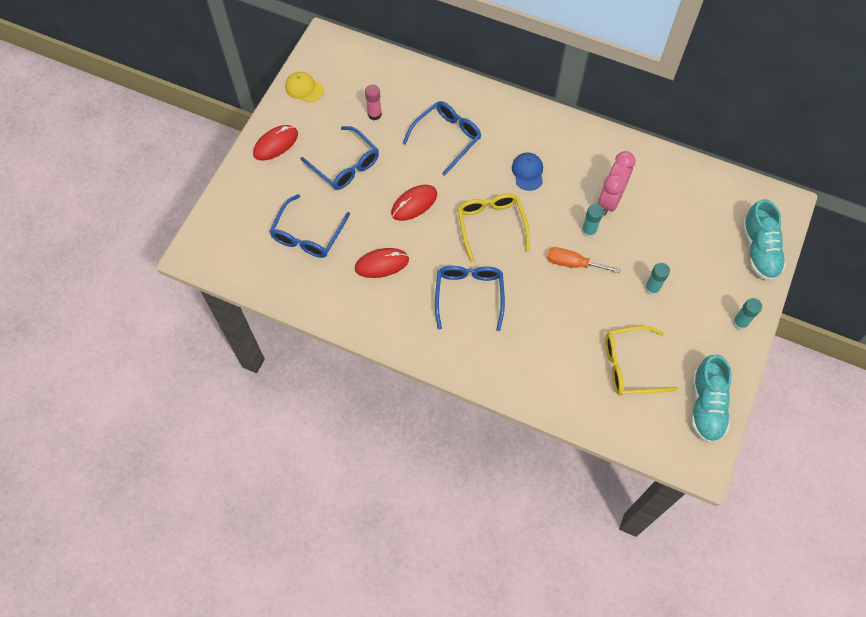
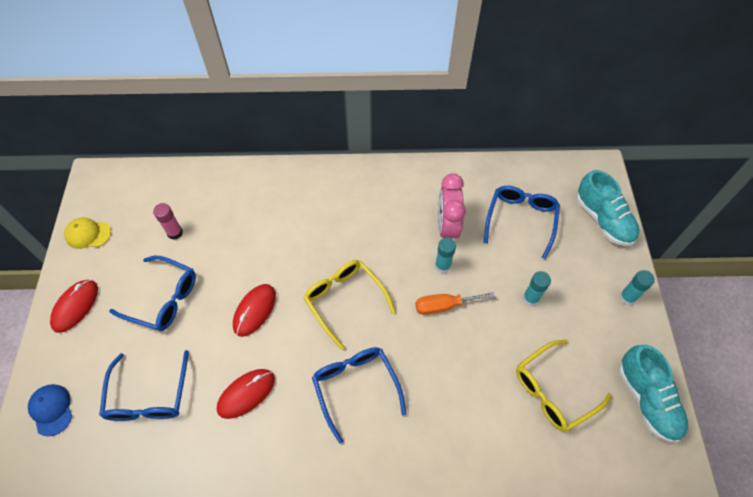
camera: 25 degrees left, 5 degrees down
(446, 138) = (260, 228): blue glasses -> blue glasses (520, 220)
(527, 172) = (356, 231): blue cap -> blue cap (51, 409)

